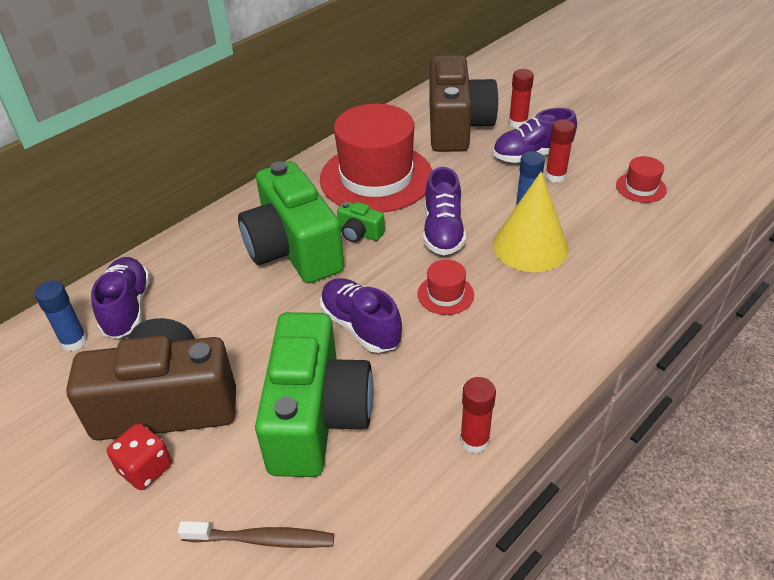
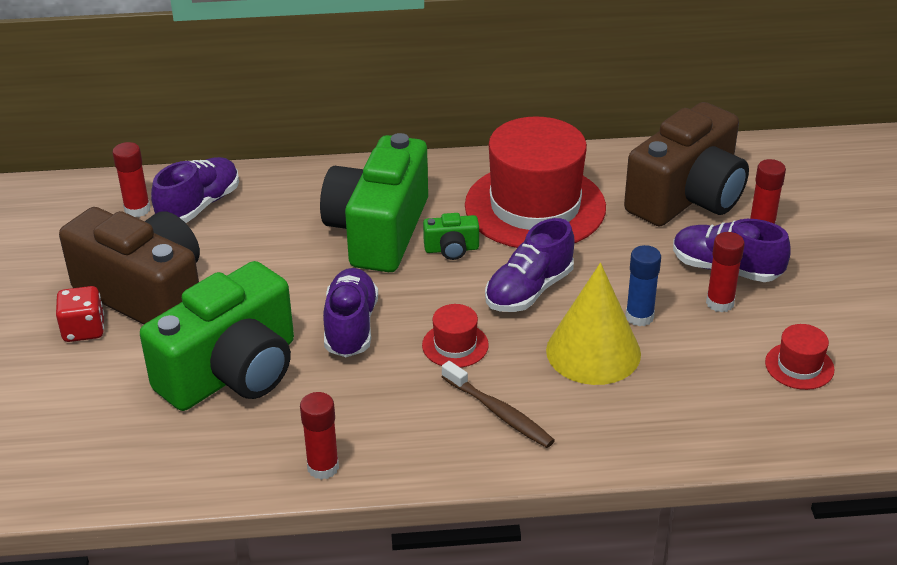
camera: 40 degrees right, 5 degrees down
(74, 341) = (137, 209): blue glue stick -> red glue stick
(262, 539) = (100, 426): brown toothbrush -> brown toothbrush (499, 413)
(359, 233) = (451, 249): green camera -> green camera turned 75 degrees counterclockwise

